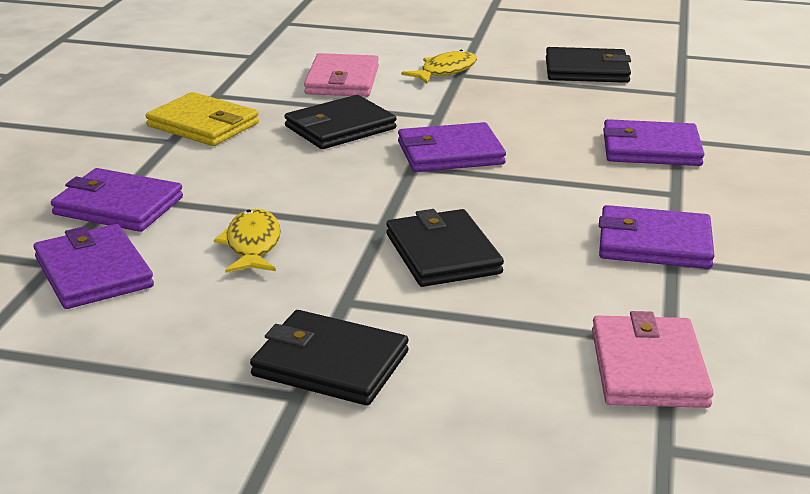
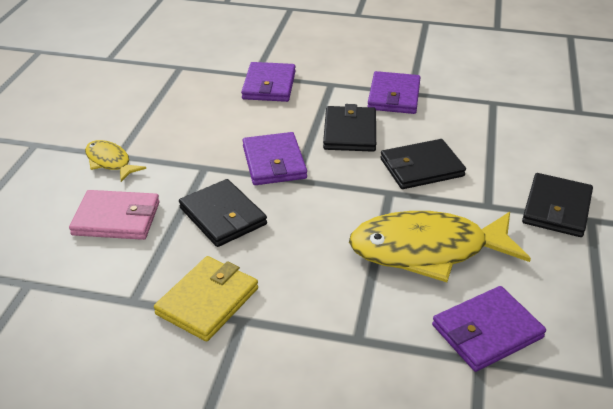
camera: 90 degrees left, 10 degrees up
(118, 206) = (377, 335): purple wallet -> none
(252, 245) = (427, 250): yellow fish -> yellow fish, size x2.03
(587, 70) = (127, 97): black wallet -> black wallet (349, 132)
(648, 368) = (518, 109): pink wallet -> none

